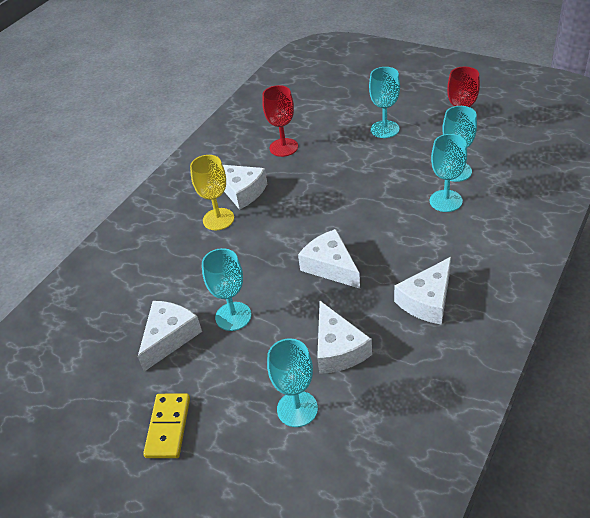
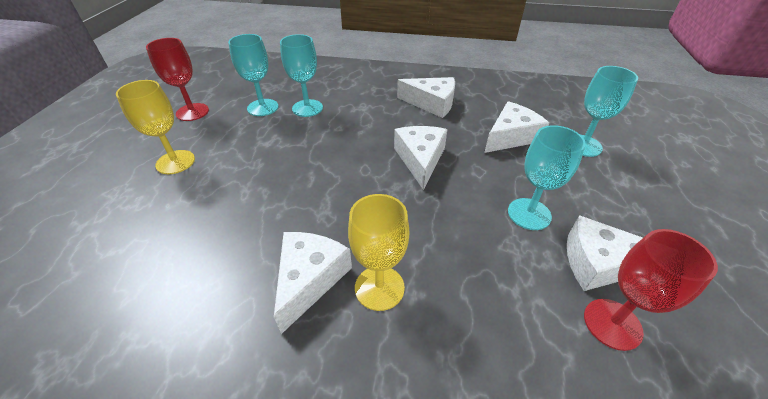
camera: 115 degrees left, 0 degrees up
(168, 427) = (686, 220): yellow domino -> none
(283, 147) = (197, 256): red goblet -> red goblet (612, 324)
(330, 266) = (420, 159): white cheese -> white cheese turned 150 degrees clockwise
(384, 129) = (175, 162): turquoise goblet -> yellow goblet

